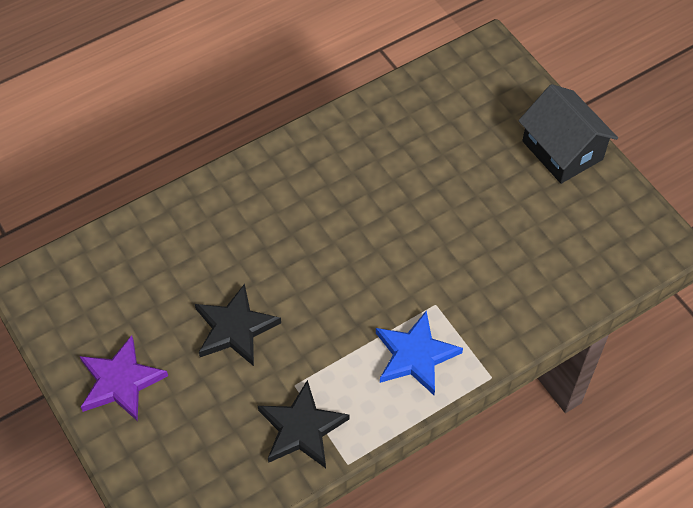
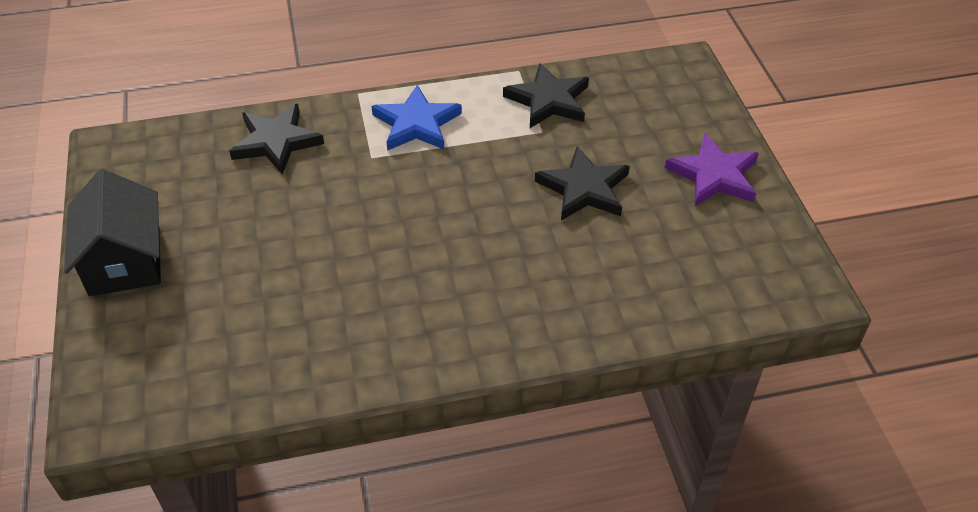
camera: 160 degrees left, 10 degrees down
(528, 294) = (276, 141): none -> black star

